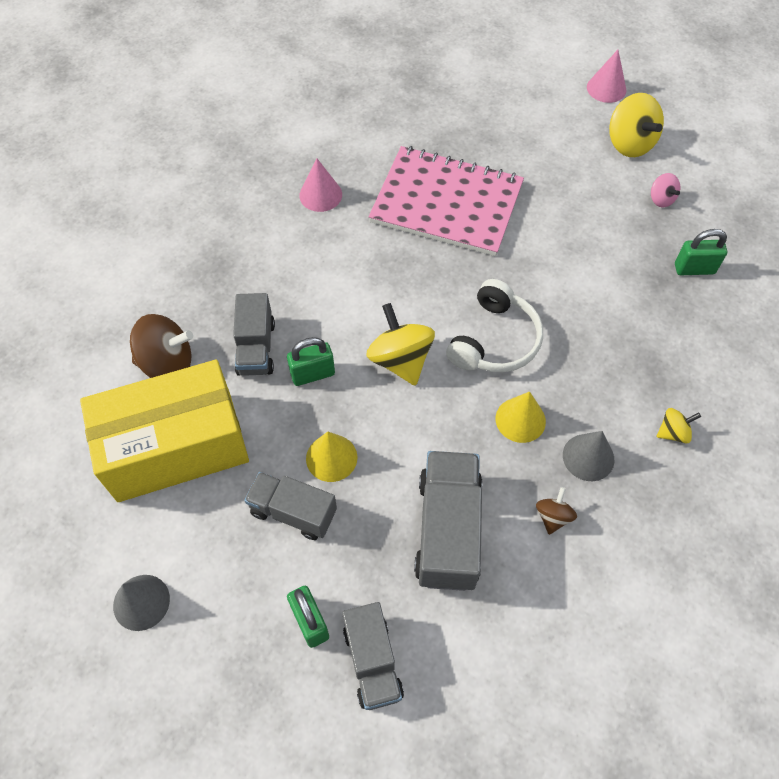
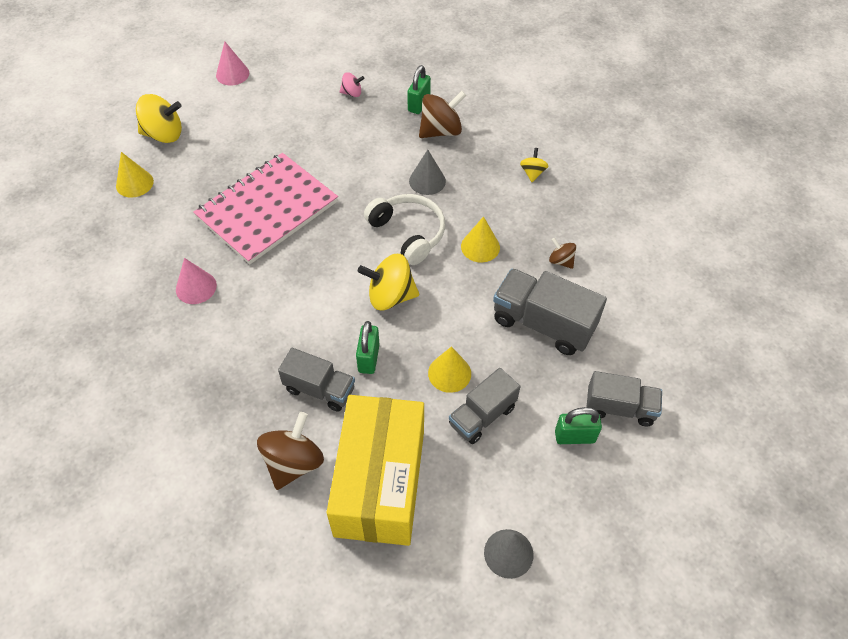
camera: 65 degrees left, 5 degrees down
(412, 89) = (134, 183): none -> yellow cone
(588, 457) = (527, 223): grey cone -> grey cone (427, 181)
(629, 143) = (292, 86): yellow spinning top -> yellow spinning top (164, 134)
(669, 308) = (441, 131): none -> brown spinning top

